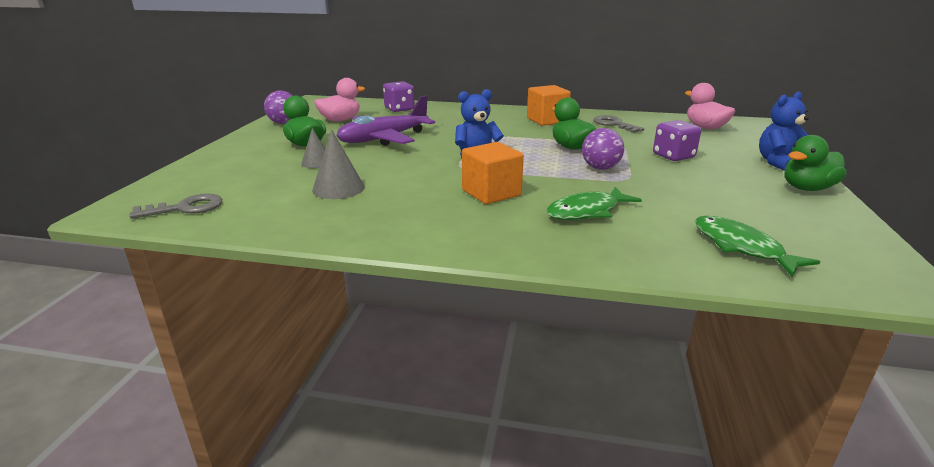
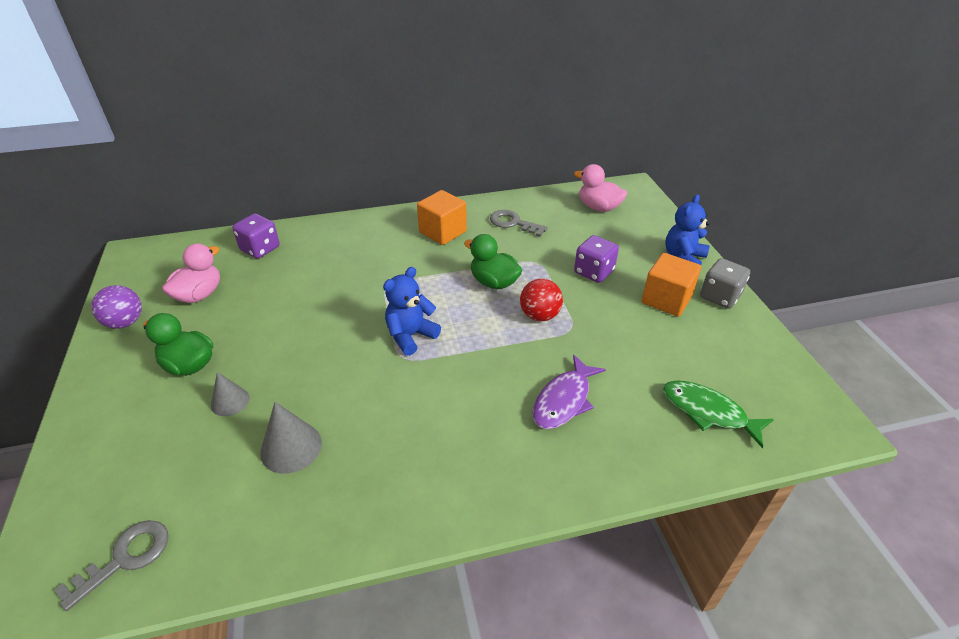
camera: 25 degrees left, 15 degrees up
(384, 139) = (281, 323): purple plane -> none
(491, 193) = (460, 398): orange cube -> orange cube (666, 299)
(587, 211) = (564, 400): green fish -> purple fish
(600, 168) = (539, 315): purple ball -> red ball
(807, 188) = (720, 296): green duck -> grey dice

